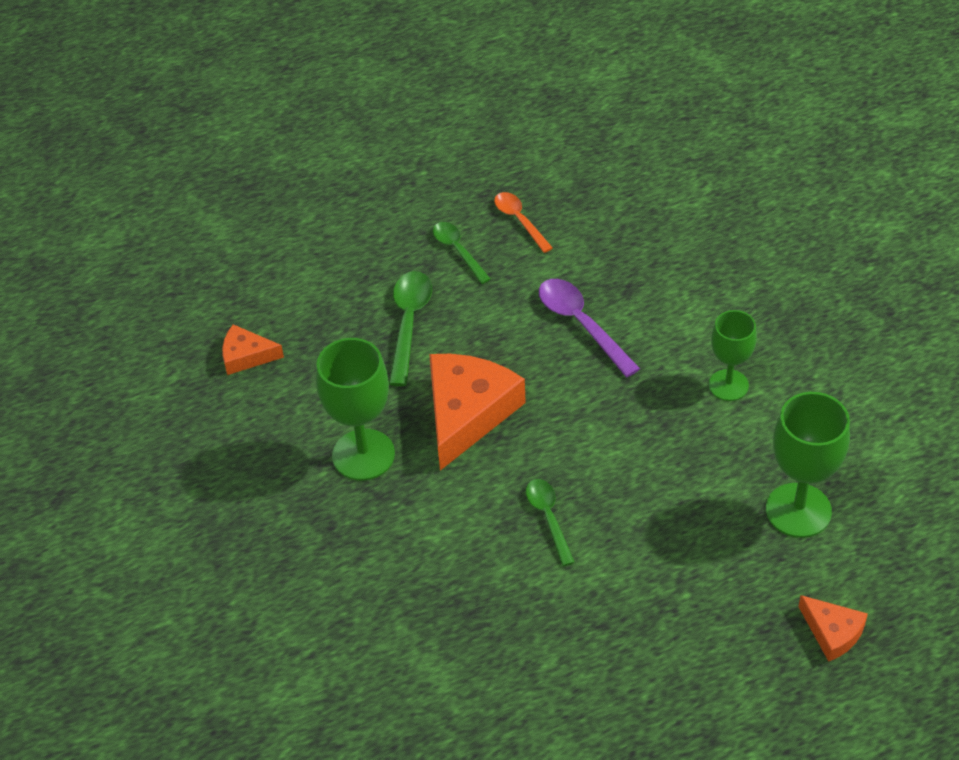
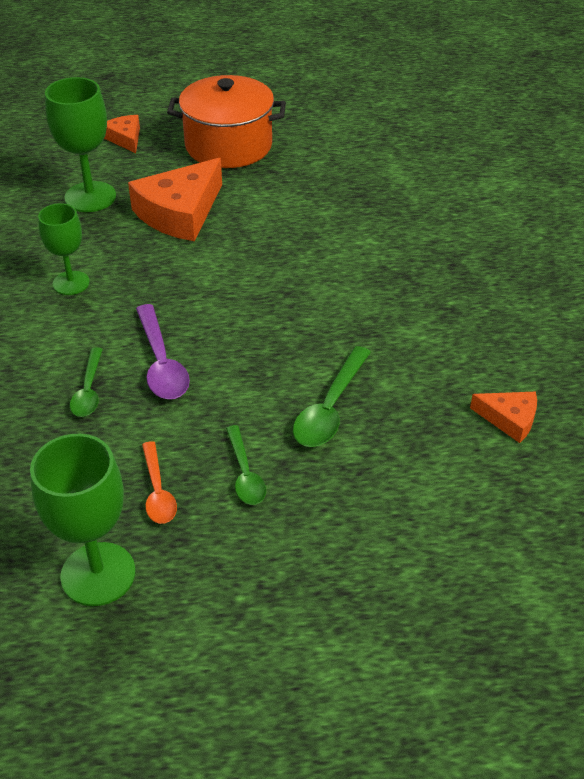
camera: 165 degrees left, 5 degrees down
(363, 455) = (411, 306): green goblet -> green goblet (98, 574)
(467, 413) = (306, 316): orange cheese -> orange cheese (180, 213)
(548, 518) = (275, 232): green spoon -> green spoon (88, 390)
(684, 660) = (228, 145): none -> orange pot

